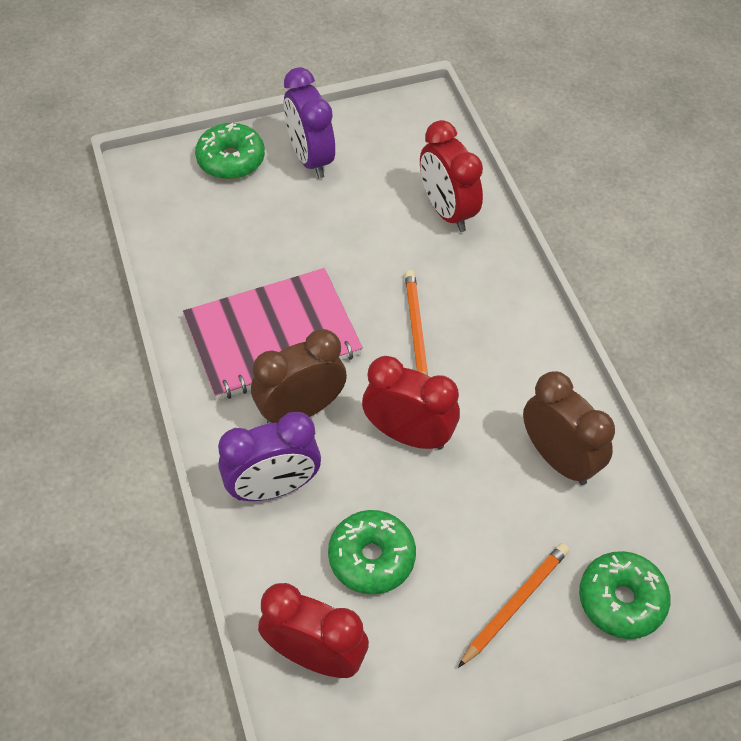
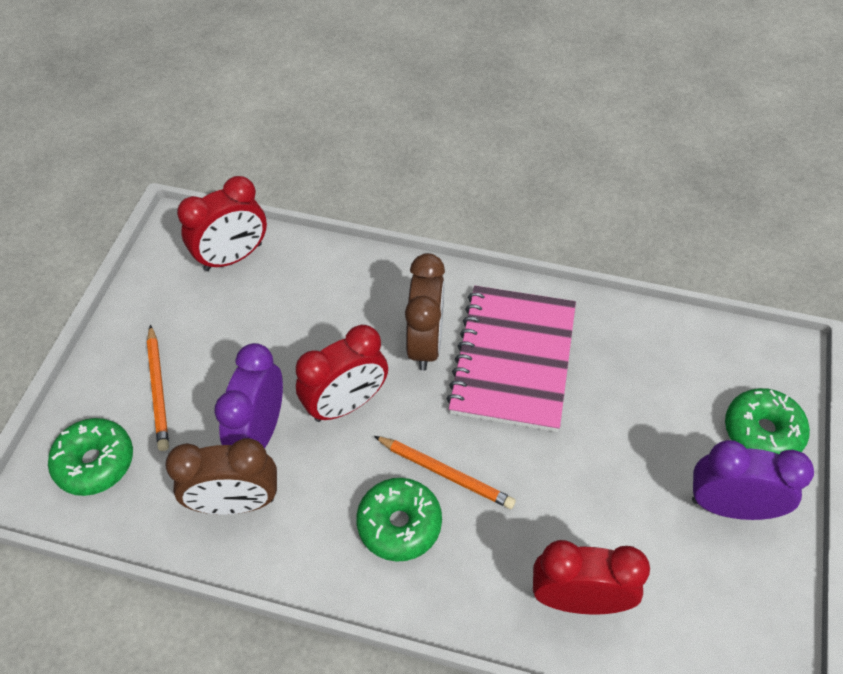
camera: 125 degrees right, 0 degrees up
(273, 488) = (371, 293): purple clock -> purple clock (260, 431)
(371, 558) = (269, 323): green donut -> green donut (399, 524)

